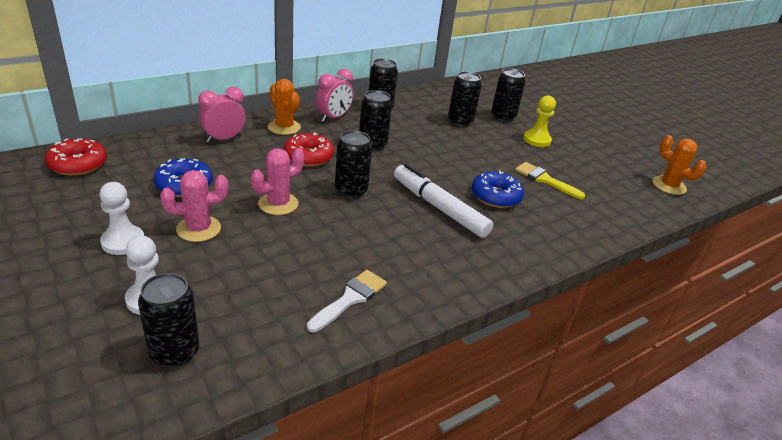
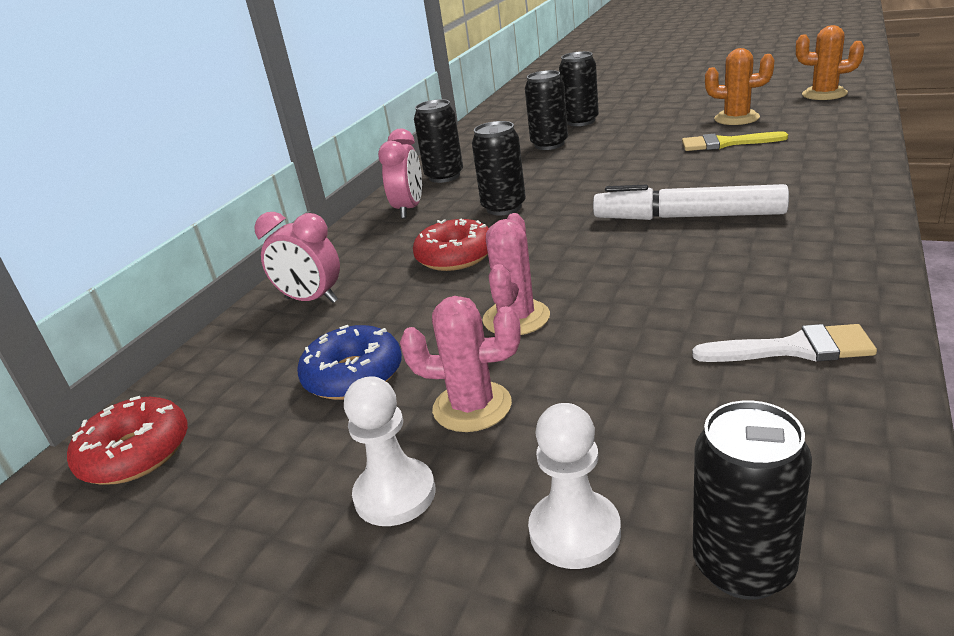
camera: 25 degrees left, 5 degrees down
(198, 229) = (472, 407): pink cactus -> pink cactus turned 60 degrees clockwise
(224, 139) = (311, 300): pink clock -> pink clock turned 90 degrees counterclockwise
(284, 127) = (367, 248): orange cactus -> orange cactus (736, 118)
(350, 299) = (794, 349): white brush -> white brush turned 90 degrees clockwise
(351, 191) = (570, 257): black can -> none
(495, 196) = (715, 178): blue donut -> none
(537, 140) = (649, 121): yellow pawn -> none

